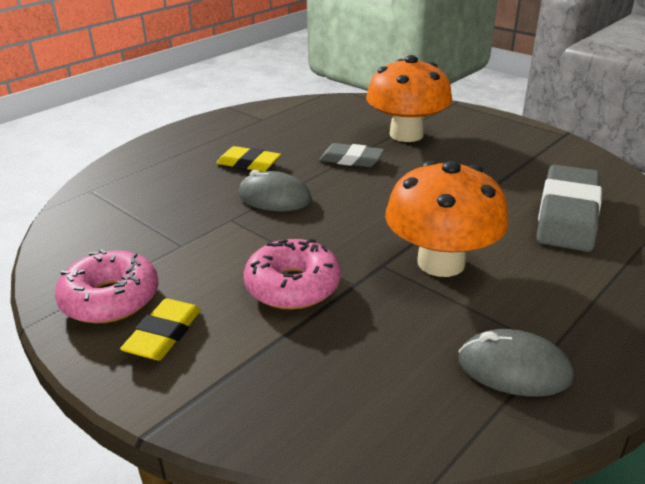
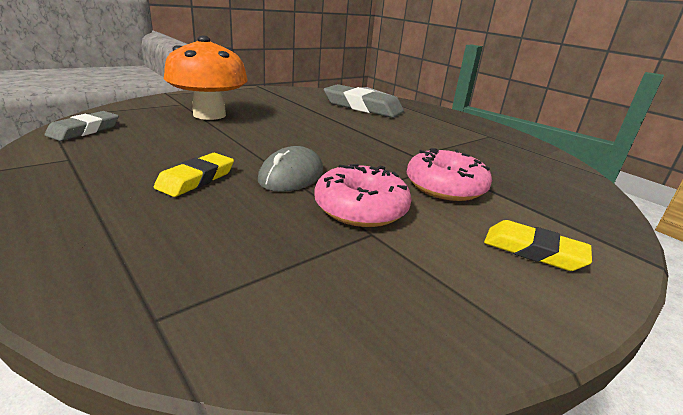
camera: 85 degrees left, 5 degrees down
(110, 299) = (486, 286): pink donut -> pink donut (361, 208)
(351, 160) = (238, 138): grey eraser -> grey eraser (84, 130)
(441, 262) = (412, 140): orange mushroom -> none
(514, 368) = (510, 145): grey mouse -> none

